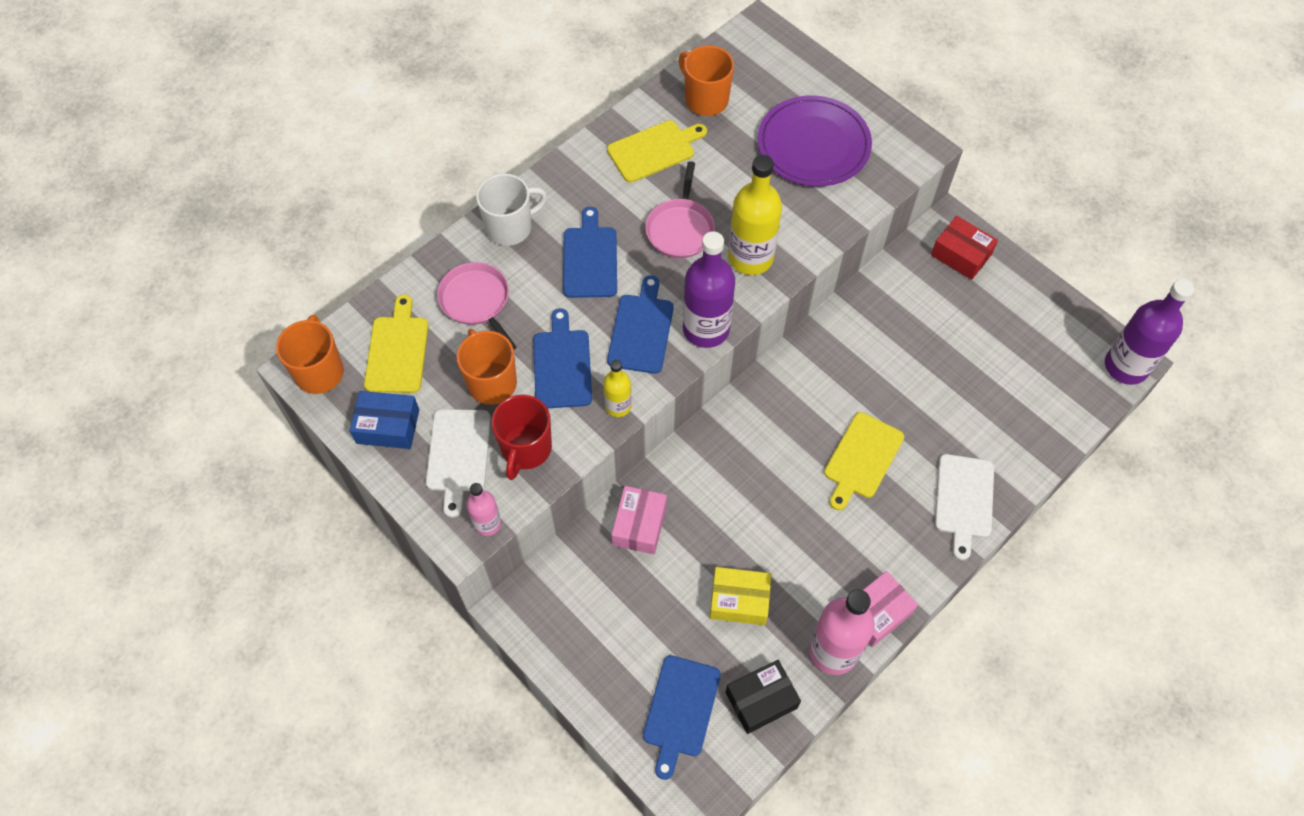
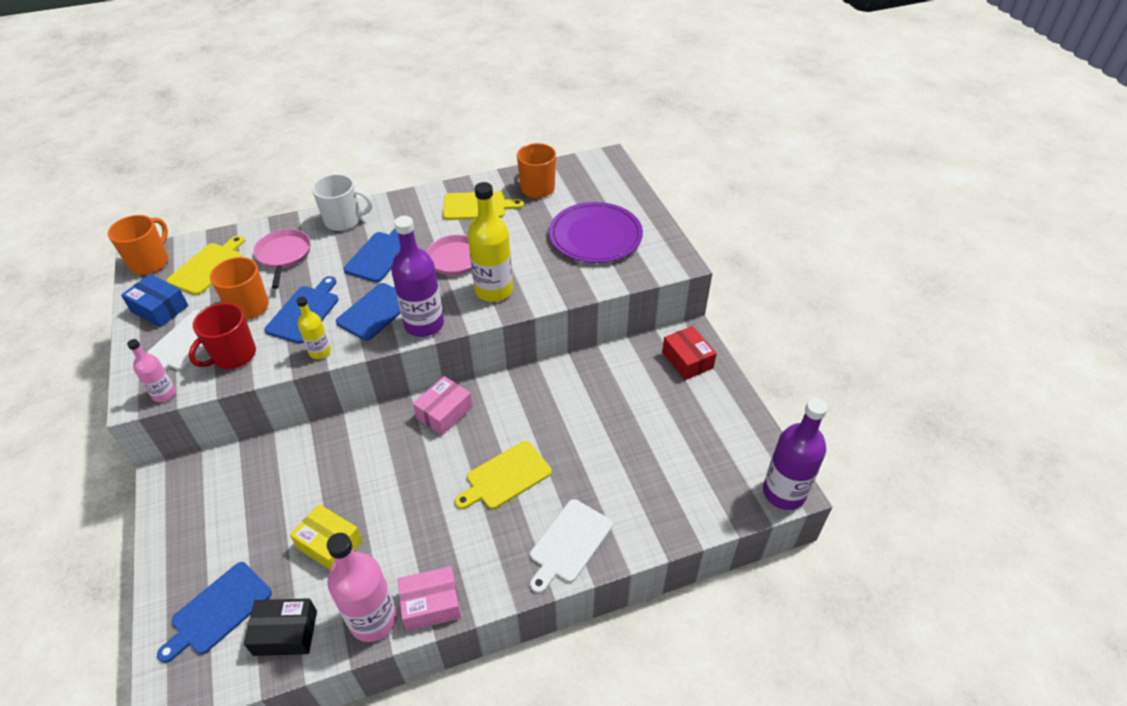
camera: 25 degrees right, 15 degrees down
(639, 525) = (301, 457): pink box -> pink box (444, 412)

